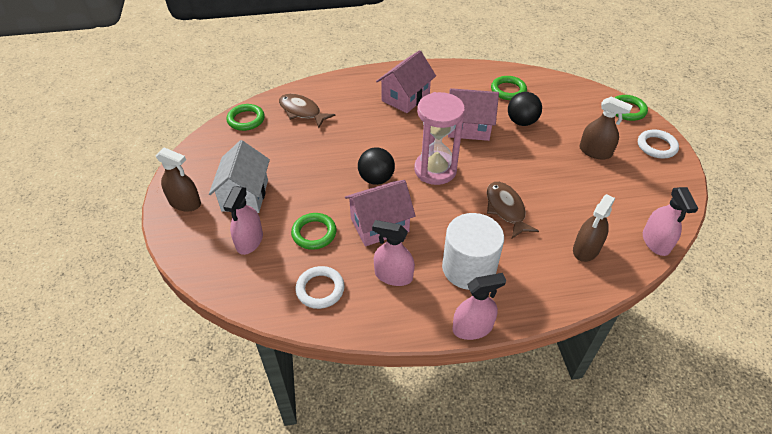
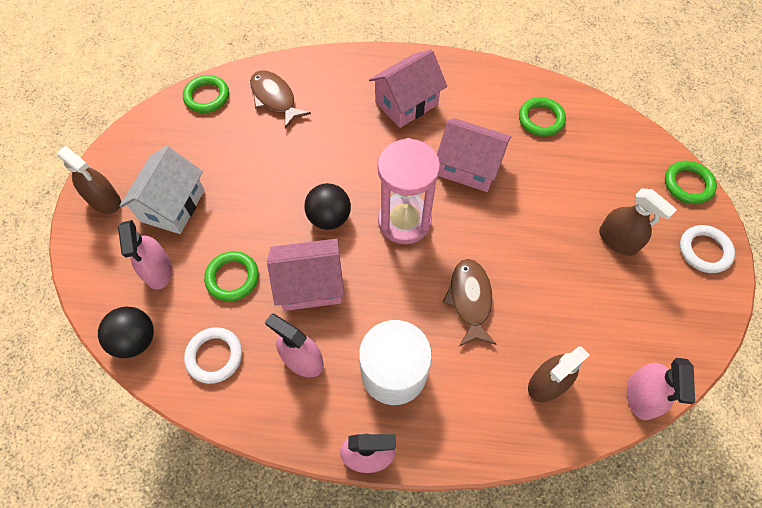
camera: 15 degrees right, 15 degrees up
(249, 241) = (158, 270): pink spray bottle -> pink spray bottle turned 45 degrees counterclockwise
(521, 122) = (539, 172): black ball -> black ball (136, 340)

